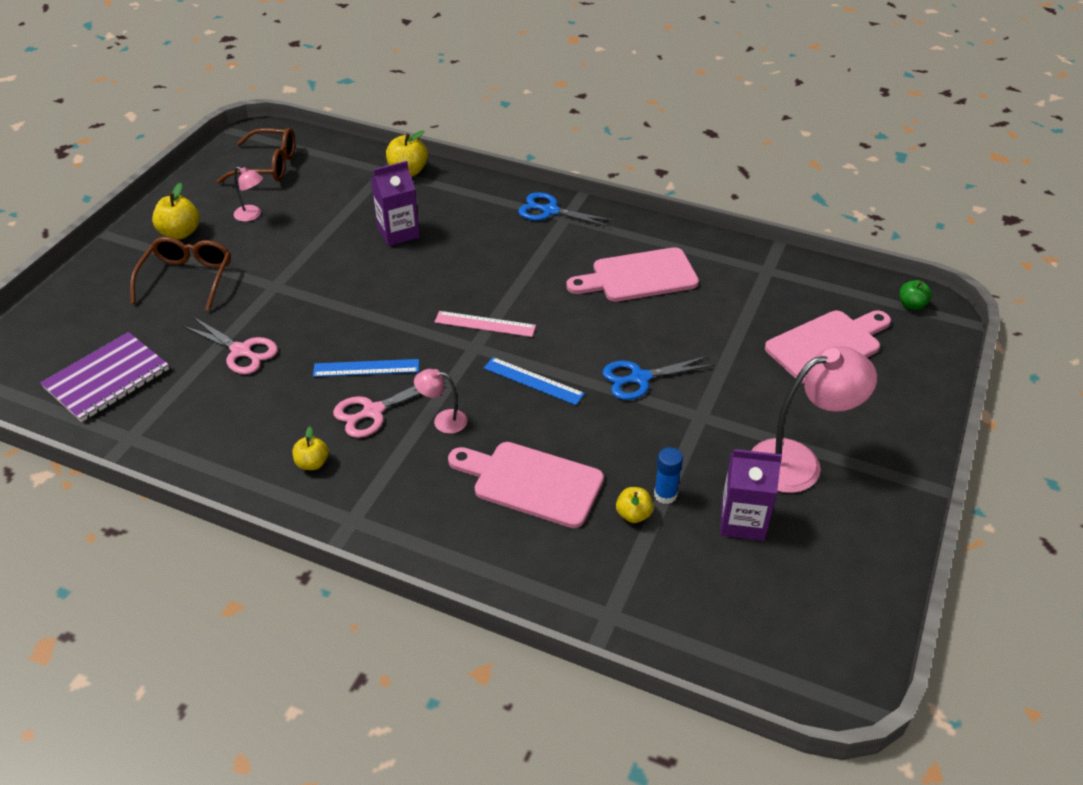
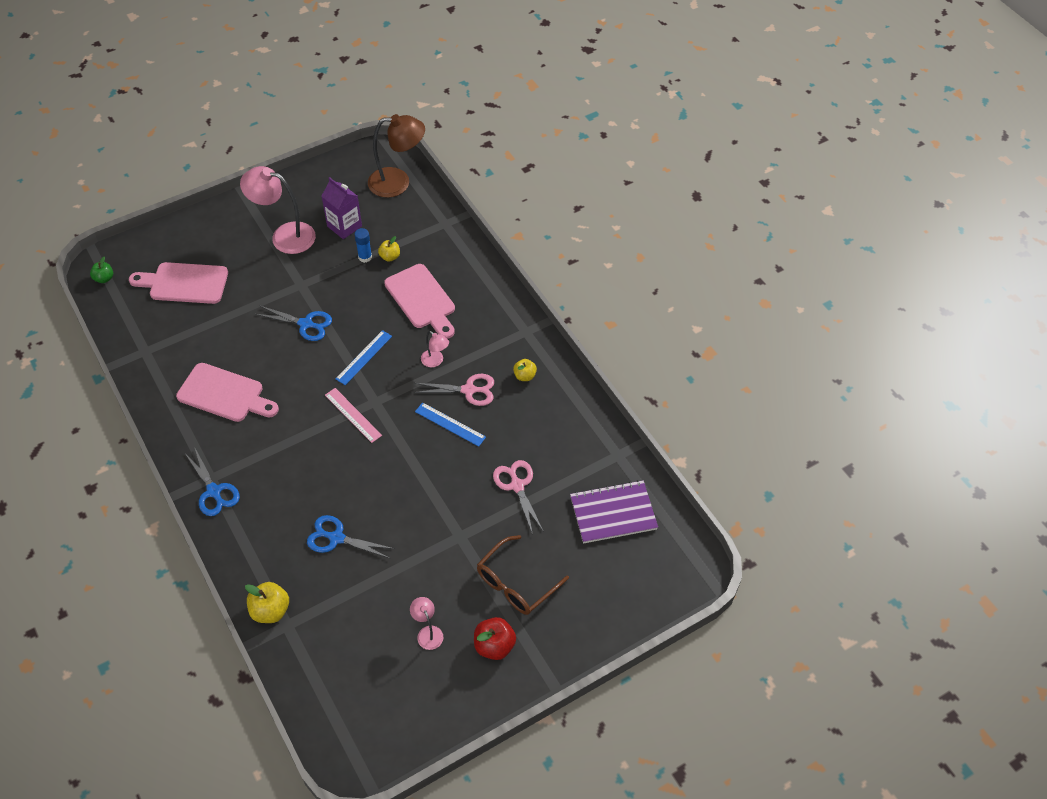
camera: 145 degrees left, 10 degrees up
(180, 233) = (494, 646): yellow apple -> red apple
(268, 166) = (374, 698): brown glasses -> none
(398, 232) = (336, 538): purple carton -> blue scissors
(533, 381) = (364, 357): blue ruler -> blue ruler turned 60 degrees clockwise
(753, 641) = (398, 182): none -> brown lamp

